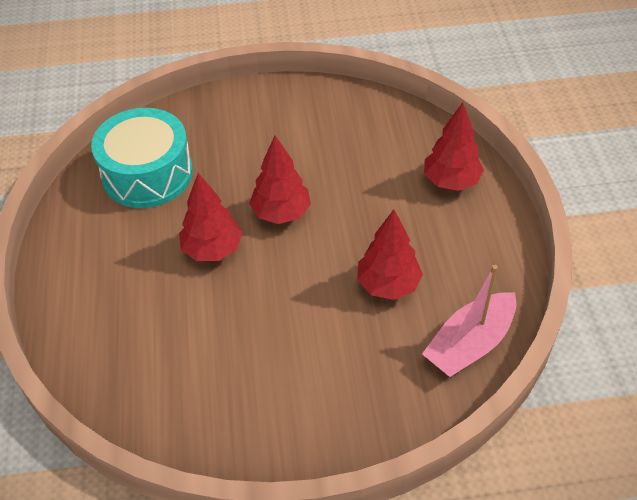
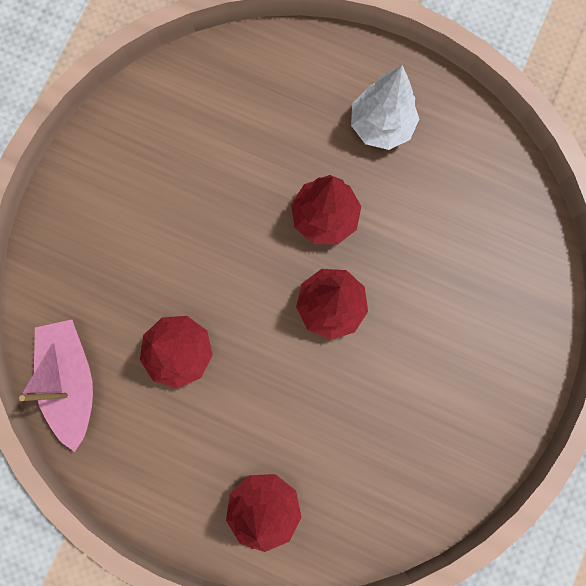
camera: 120 degrees right, 30 degrees up
(109, 251) = (381, 126): none -> white tree
(147, 174) = (466, 204): turquoise drum -> none

